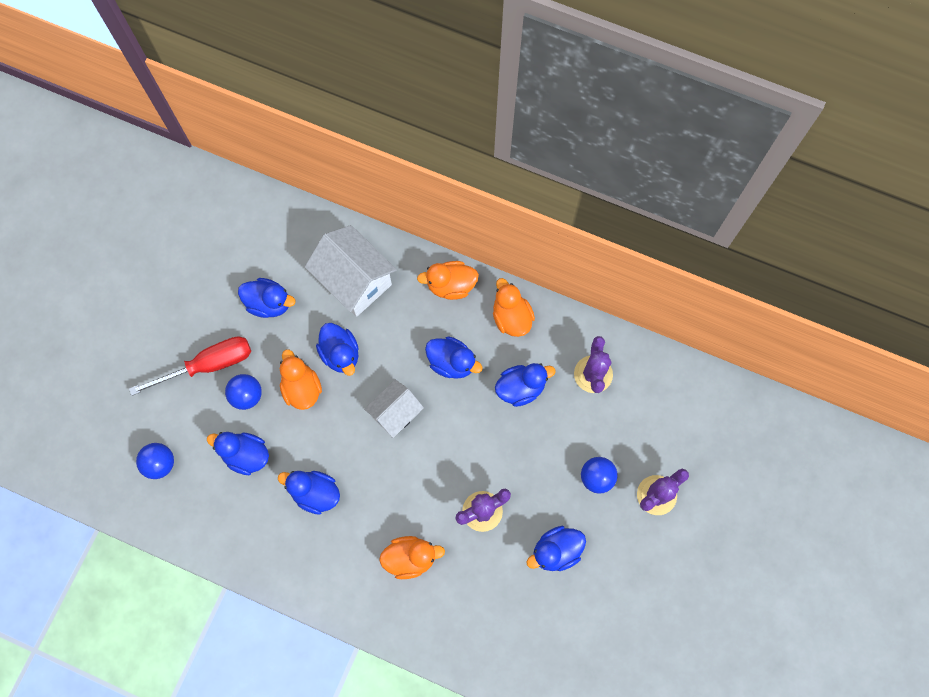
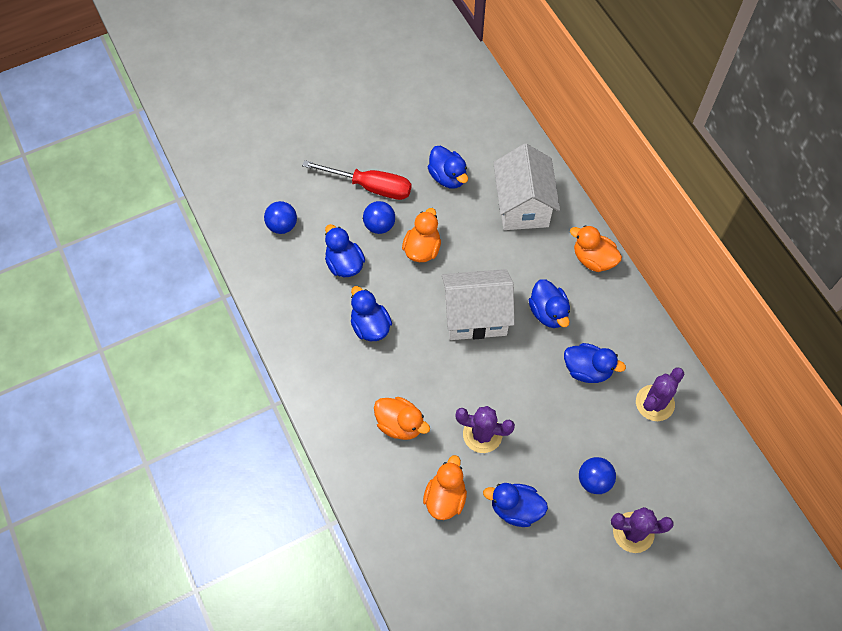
camera: 40 degrees right, 10 degrees down
(340, 354) = (470, 246): blue duck -> none
(395, 413) = (475, 316): white house -> white house, size x1.58
(511, 317) = (622, 315): orange duck -> orange duck (445, 498)

